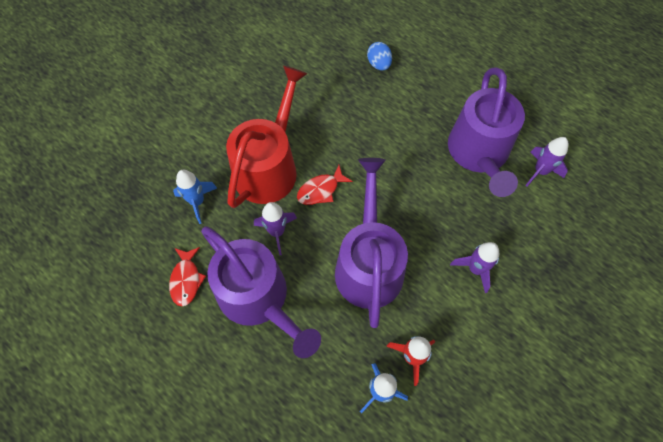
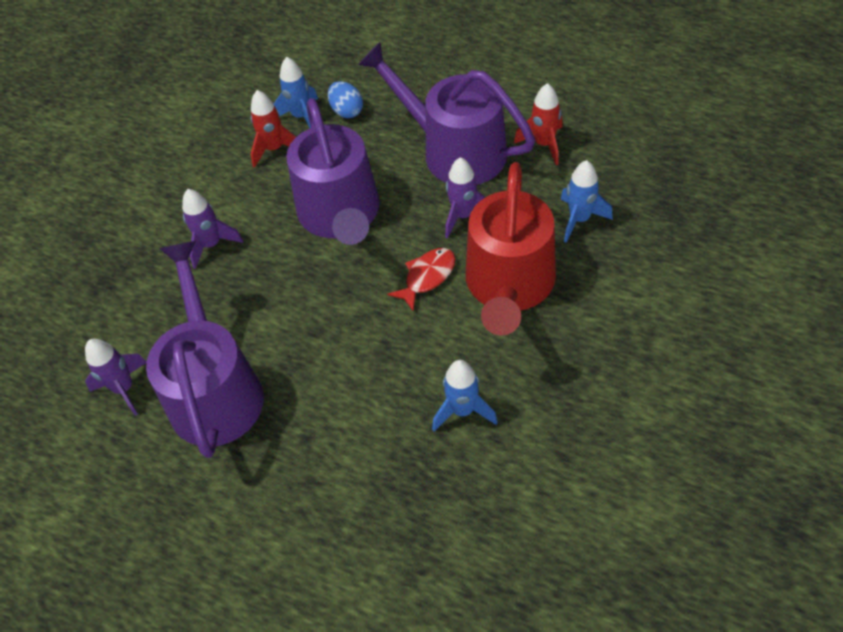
camera: 170 degrees right, 10 degrees down
(186, 280) = (544, 144): red fish -> red rocket
(329, 99) = (463, 410): none -> blue rocket
(379, 64) = (401, 500): blue egg -> blue egg (347, 111)

